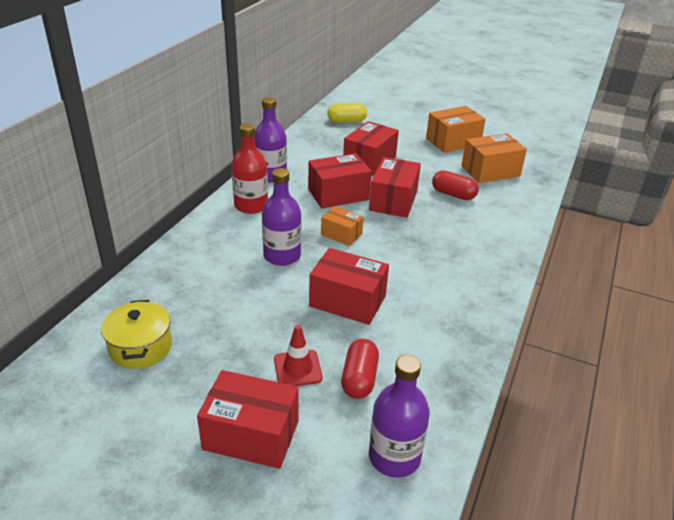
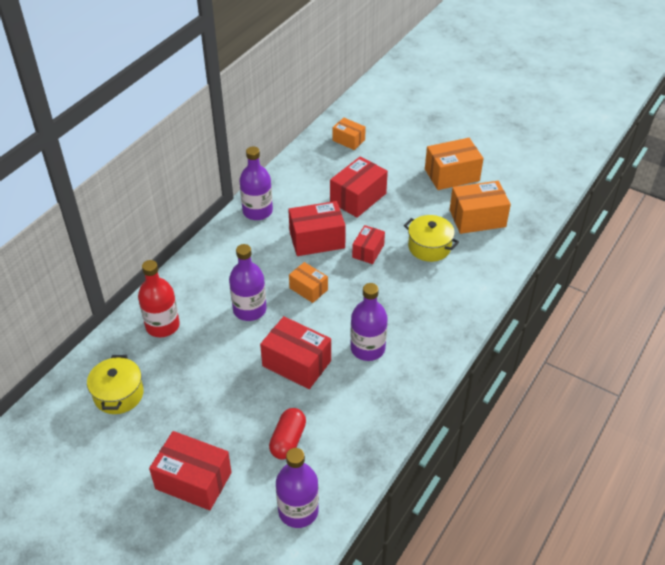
camera: 10 degrees right, 10 degrees up
(251, 206) = (232, 249): red bottle -> red bottle (162, 325)
(297, 368) = (240, 426): red traffic cone -> none
(346, 121) = (348, 140): yellow capsule -> orange box
(393, 201) = (368, 251): red box -> red box, size x0.60
(421, 282) = (367, 348): none -> purple bottle
(453, 195) = (429, 247): red capsule -> yellow pot

